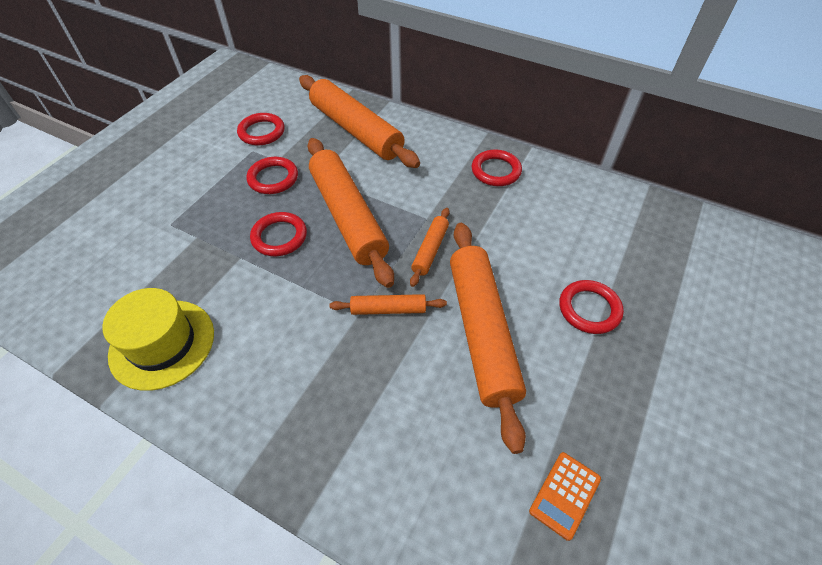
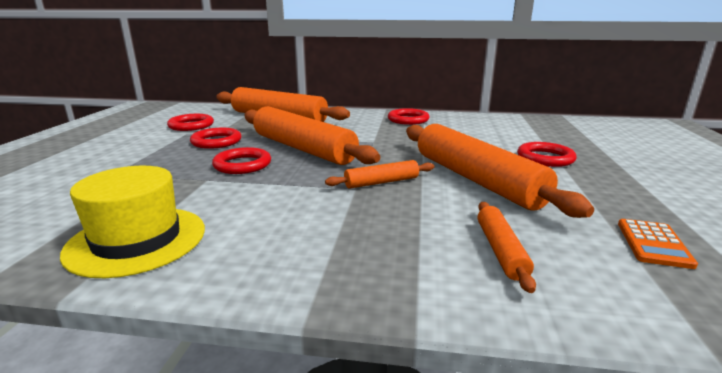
camera: 20 degrees left, 30 degrees down
(430, 250) = (391, 153): orange rolling pin -> orange rolling pin (501, 250)

